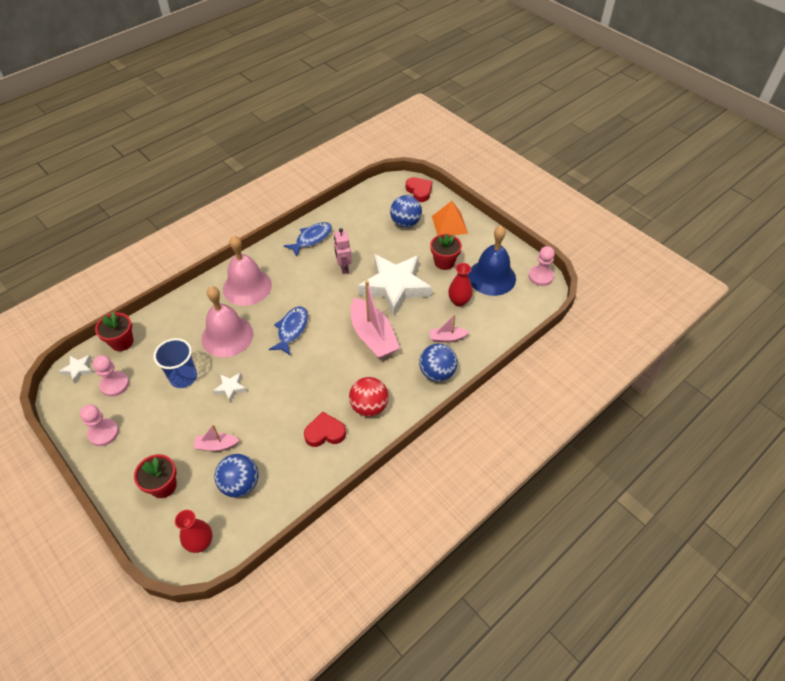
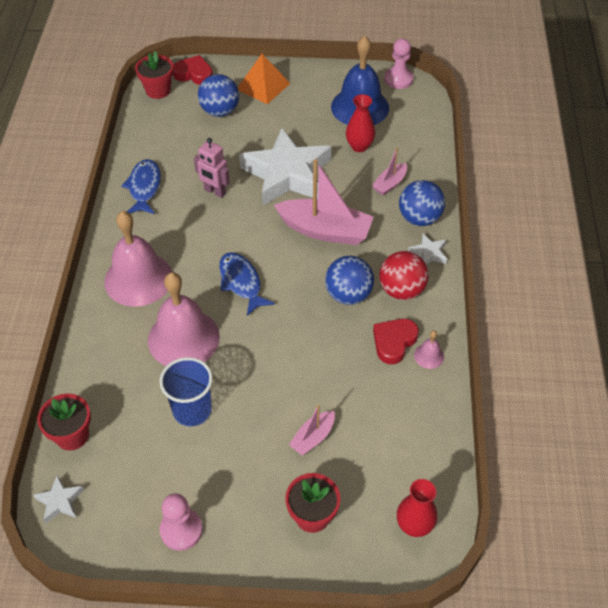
camera: 45 degrees left, 0 degrees up
(115, 384) = (125, 479): pink pawn -> none
(230, 388) = (255, 379): white star -> white star (428, 253)
(240, 484) = (381, 448): blue ball -> blue ball (348, 295)
(333, 458) = (429, 356): none -> pink bell
(444, 262) = (302, 122): red flower pot -> red flower pot (158, 90)

